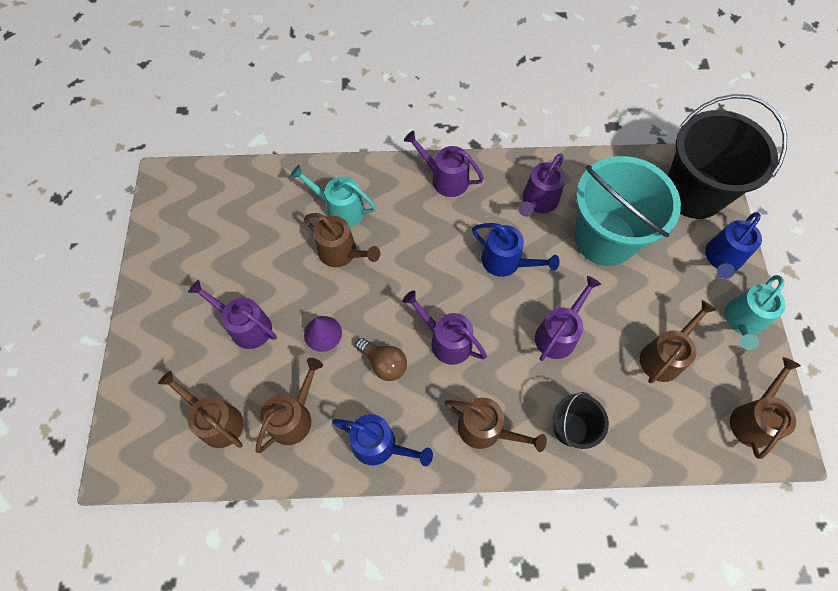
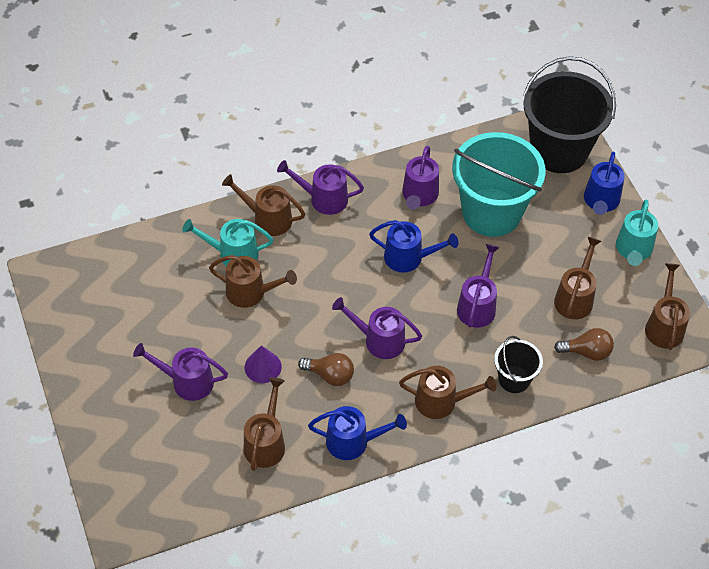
camera: 20 degrees left, 10 degrees down
(216, 421) = (196, 467): brown watering can -> brown watering can (268, 219)
(658, 422) = (587, 352): none -> brown light bulb

